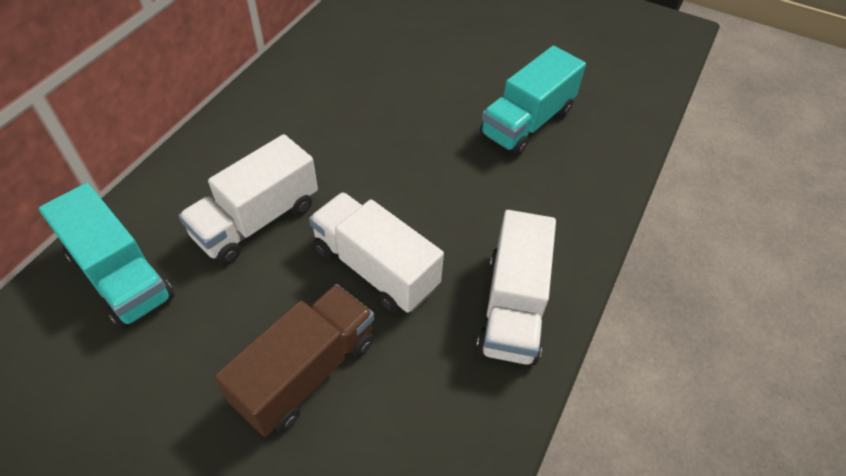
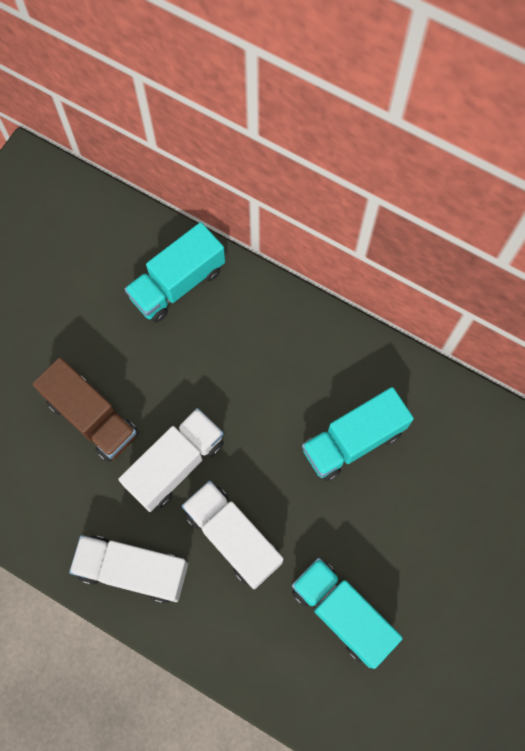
camera: 95 degrees right, 20 degrees up
(256, 220) = (226, 371): white truck -> white truck (233, 537)
(350, 113) = (353, 441): none -> turquoise truck

